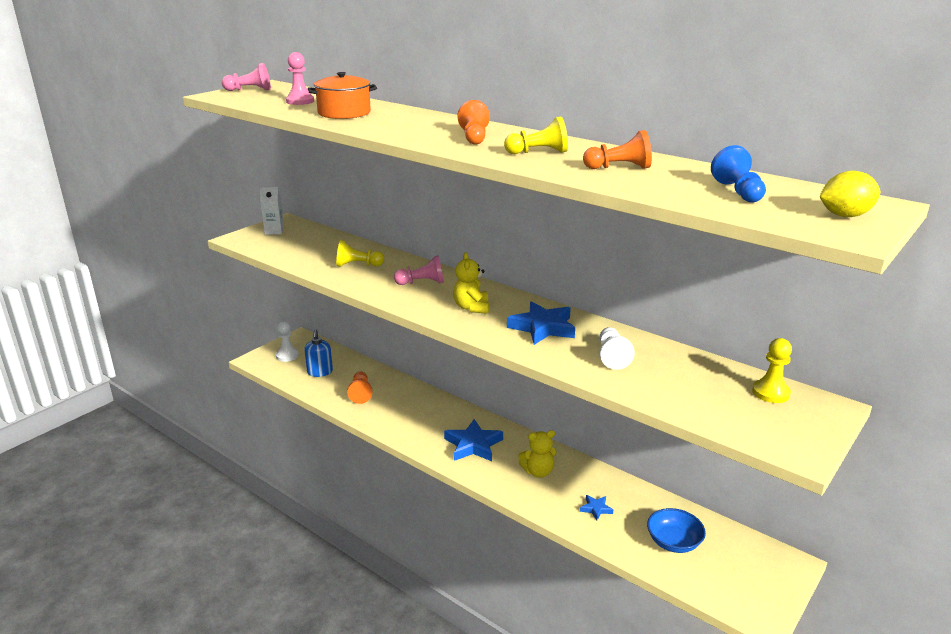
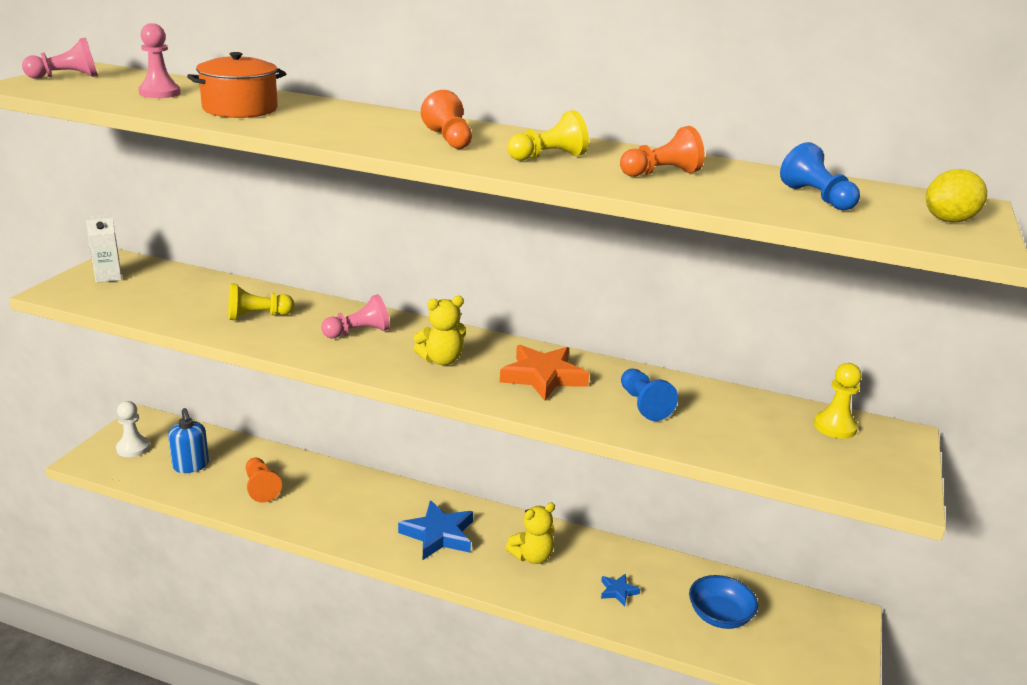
camera: 20 degrees left, 0 degrees up
(471, 308) = (441, 360): yellow teddy bear -> yellow teddy bear turned 90 degrees counterclockwise
(542, 327) = (543, 377): blue star -> orange star
(612, 356) = (643, 405): white pawn -> blue pawn

